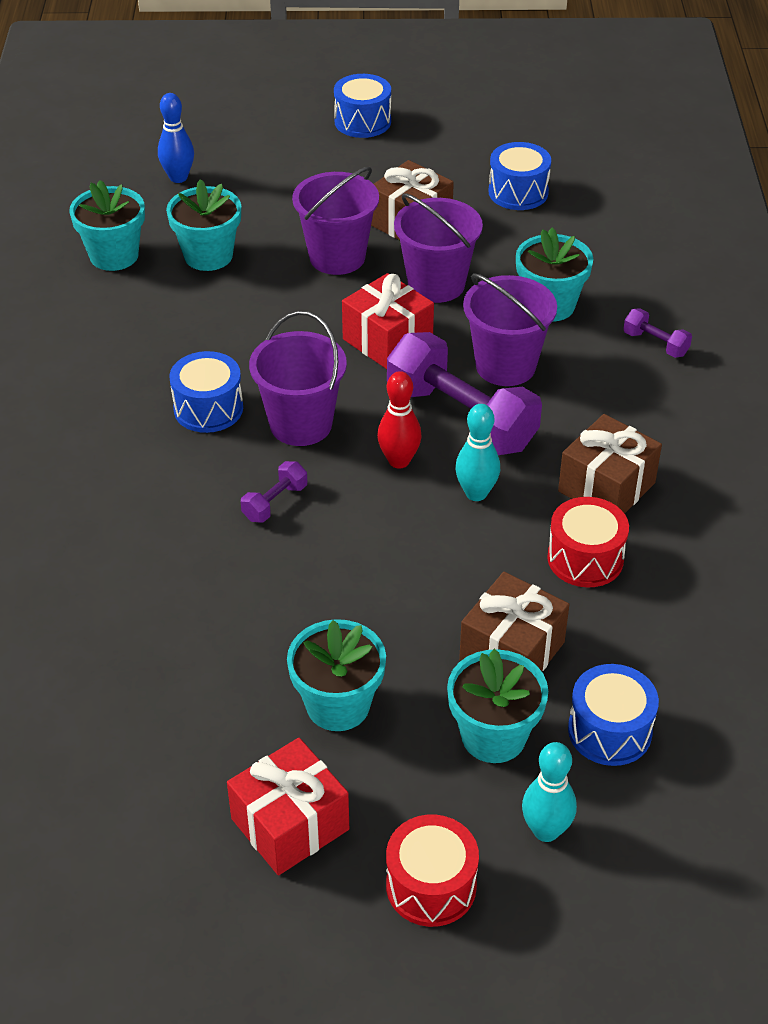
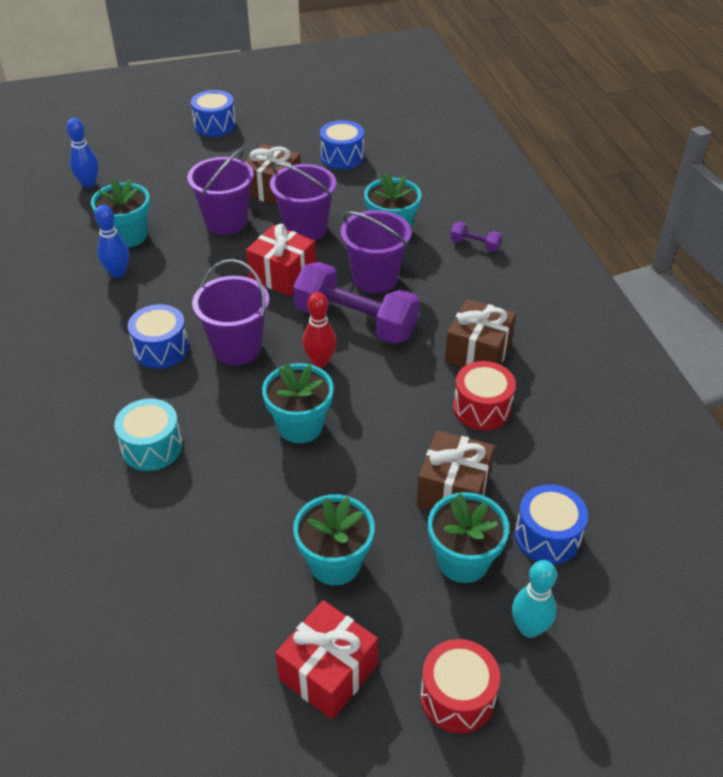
camera: 15 degrees left, 0 degrees up
(114, 255) = (54, 247): turquoise flower pot -> turquoise flower pot (300, 426)
(163, 526) = (152, 447): none -> turquoise drum
(182, 302) = (118, 273): none -> blue bowling pin
(275, 503) = (235, 412): purple dumbbell -> none
(476, 493) = (385, 375): turquoise bowling pin -> none

